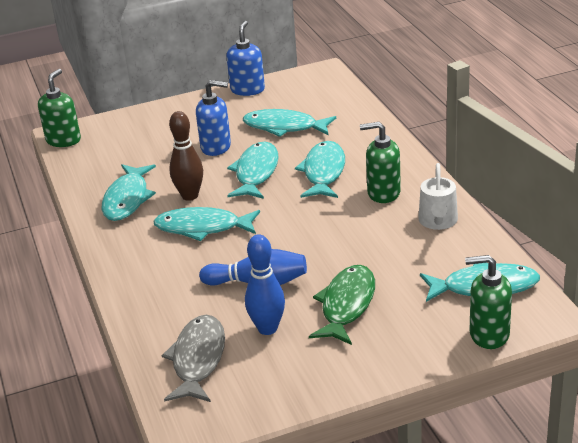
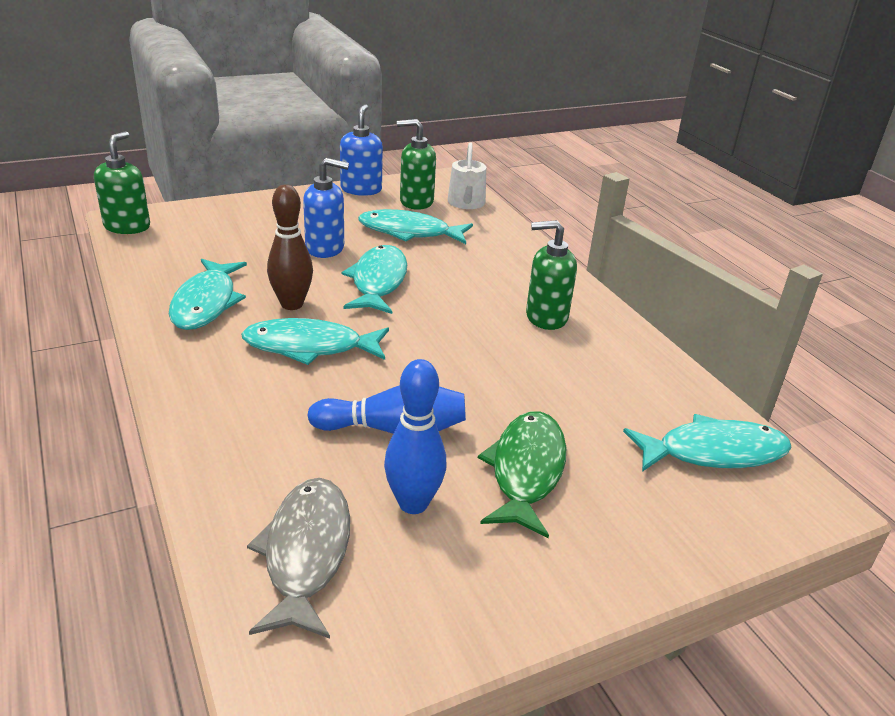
camera: 10 degrees left, 0 degrees up
(323, 172) = (465, 287): turquoise fish -> none
(438, 222) = (625, 358): white watering can -> white watering can (466, 203)
(488, 334) = (743, 527): green soap dispenser -> green soap dispenser (416, 202)

